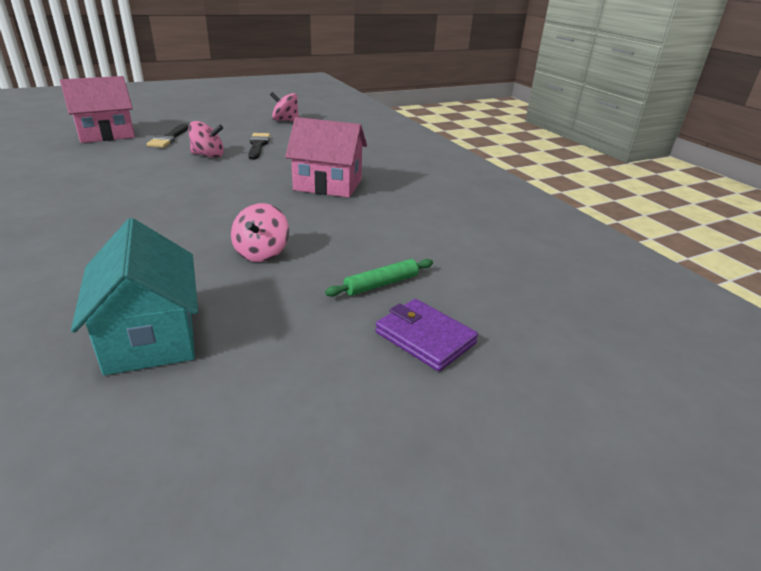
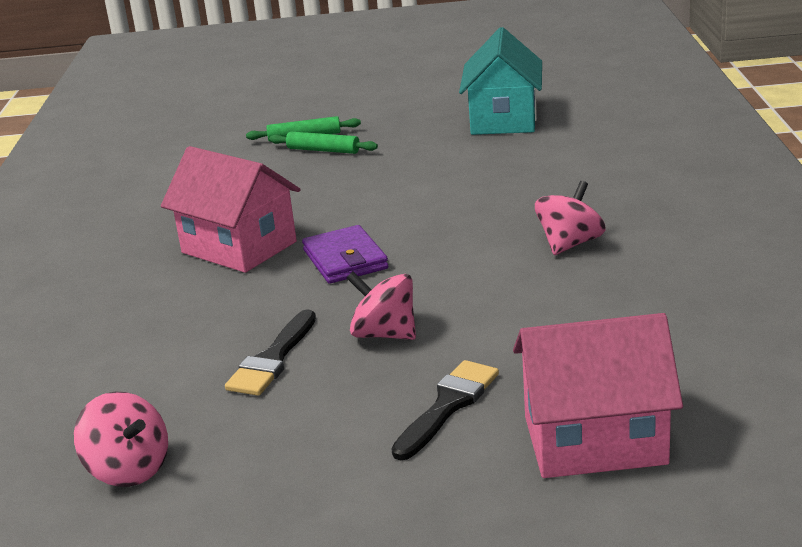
camera: 150 degrees left, 5 degrees down
(261, 253) = (390, 167): pink spinning top -> pink spinning top (570, 244)
(343, 267) = (323, 150): none -> green rolling pin
(425, 338) = (311, 107): purple wallet -> purple wallet (345, 259)

